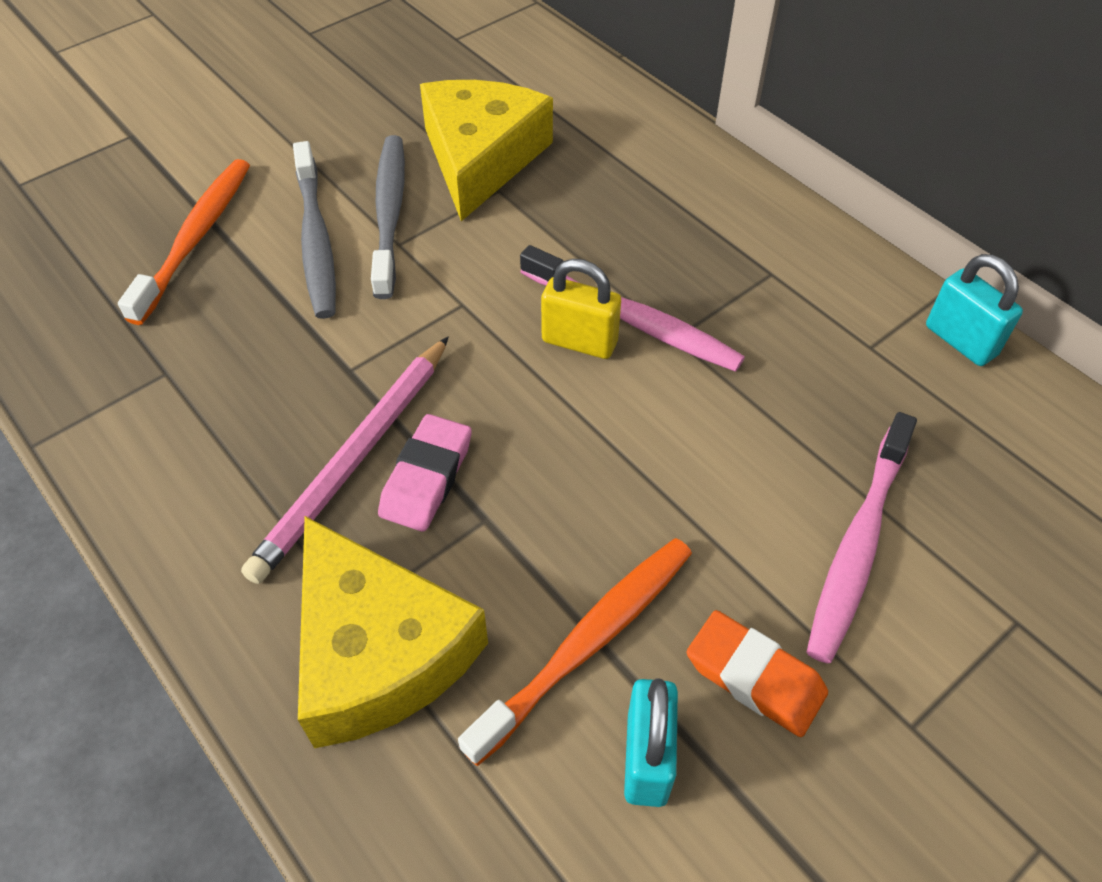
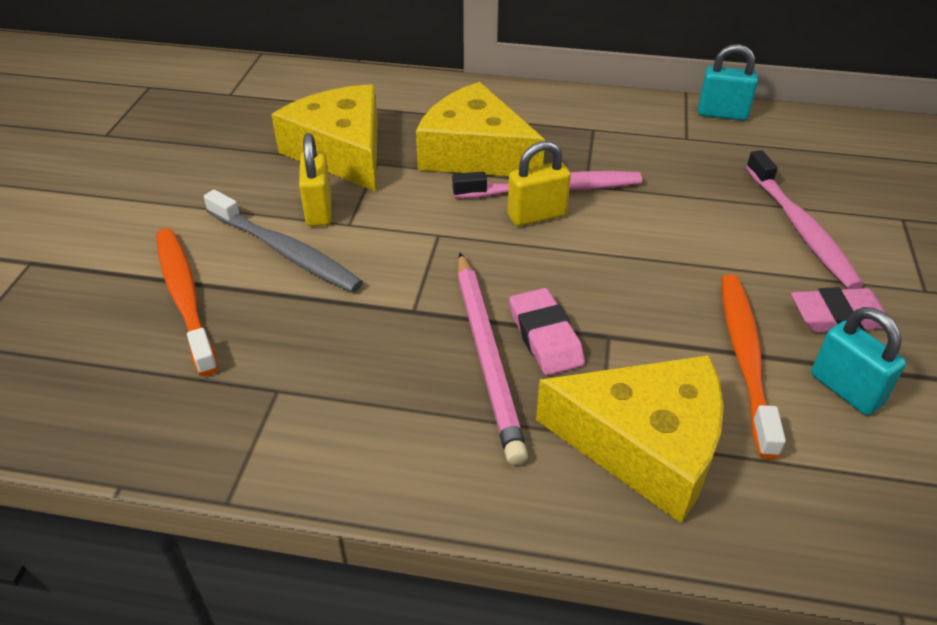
camera: 40 degrees left, 10 degrees down
(390, 213) = (319, 210): grey toothbrush -> yellow padlock
(606, 231) = (475, 153): none -> yellow cheese
(754, 677) = (839, 317): orange eraser -> pink eraser

